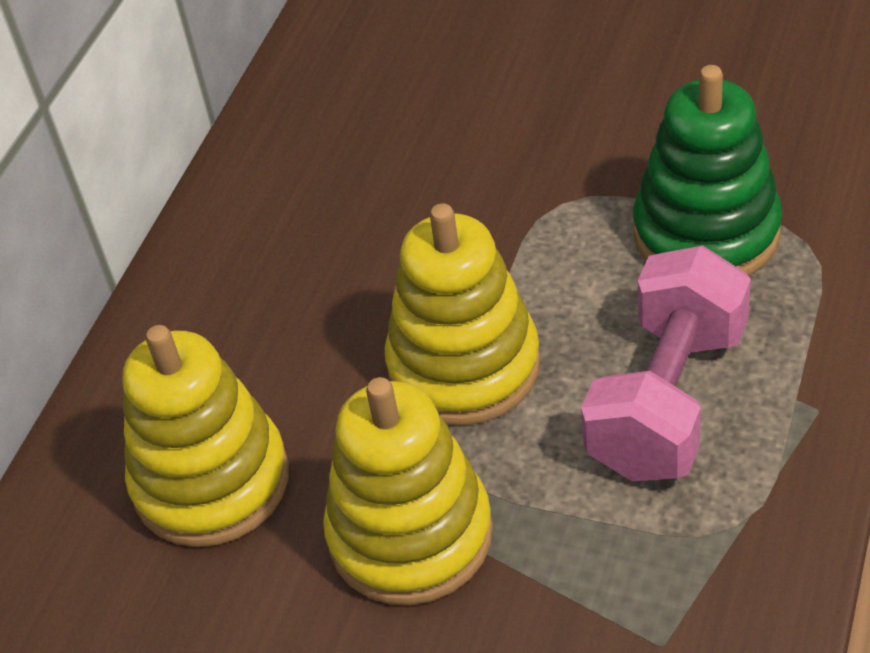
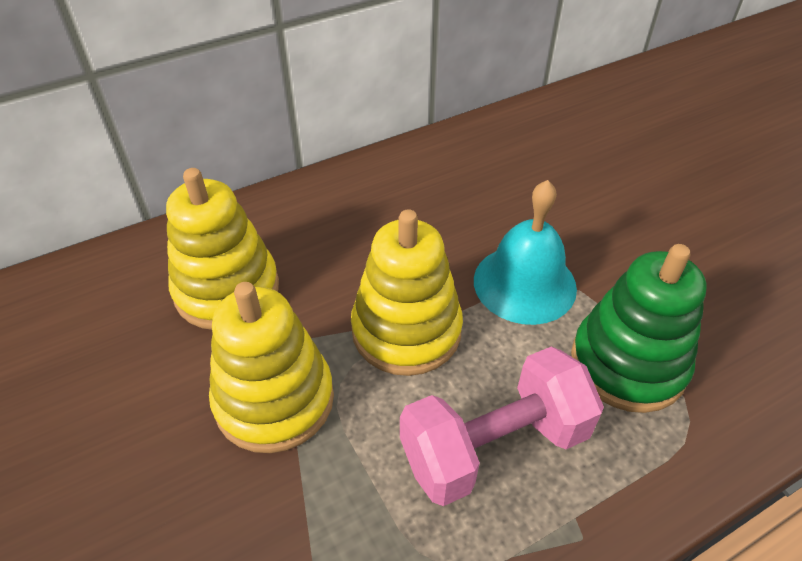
camera: 35 degrees right, 0 degrees up
(529, 229) = (524, 283): none -> turquoise bell

